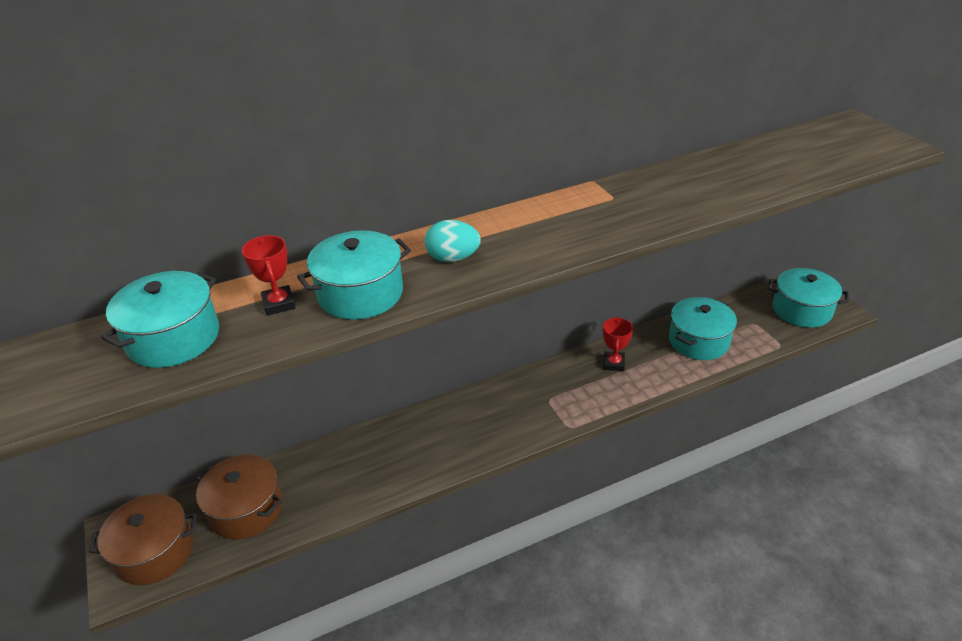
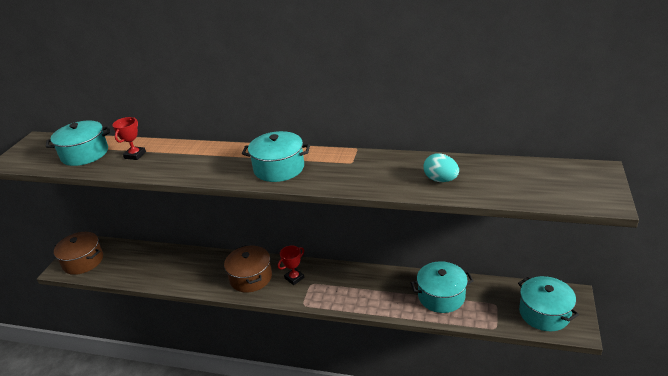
camera: 40 degrees right, 5 degrees down
(246, 509) = (129, 262): brown pot -> brown pot (251, 277)
(360, 294) = (168, 164): turquoise pot -> turquoise pot (279, 168)
(453, 258) = (227, 163): turquoise egg -> turquoise egg (440, 180)
(614, 363) = (371, 283): red trophy -> red trophy (294, 278)

